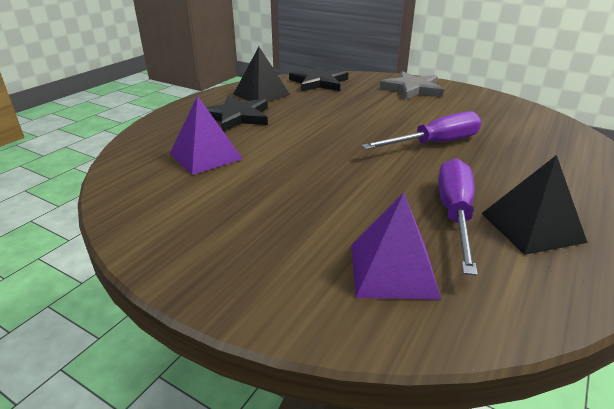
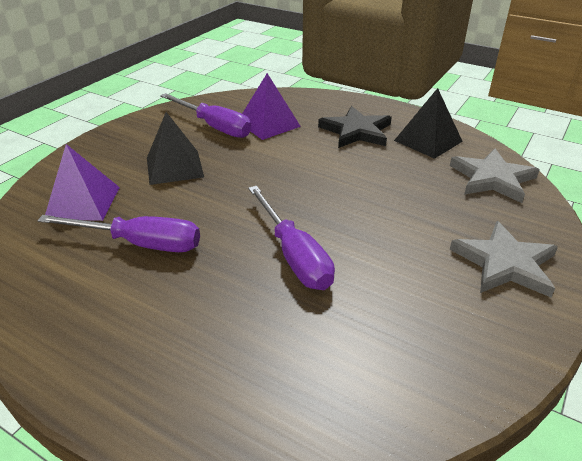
camera: 90 degrees right, 5 degrees up
(200, 188) = (214, 127): none -> purple screwdriver
(319, 82) = (492, 178): black star -> grey star
(532, 227) = (101, 289): black pyramid -> black pyramid (174, 167)

